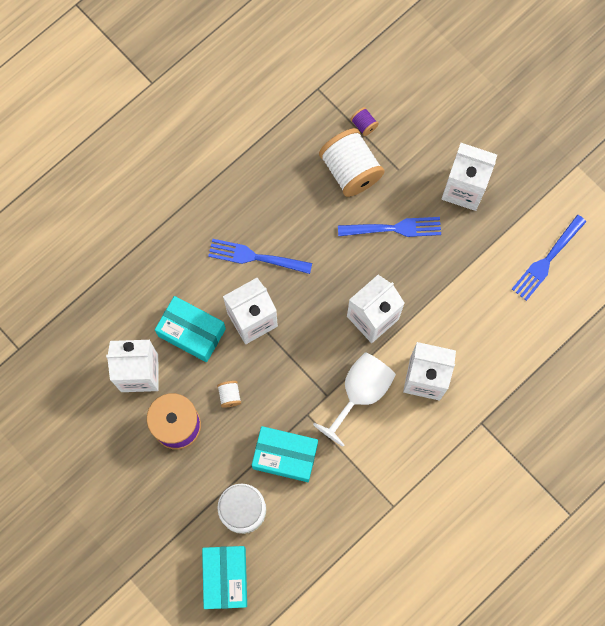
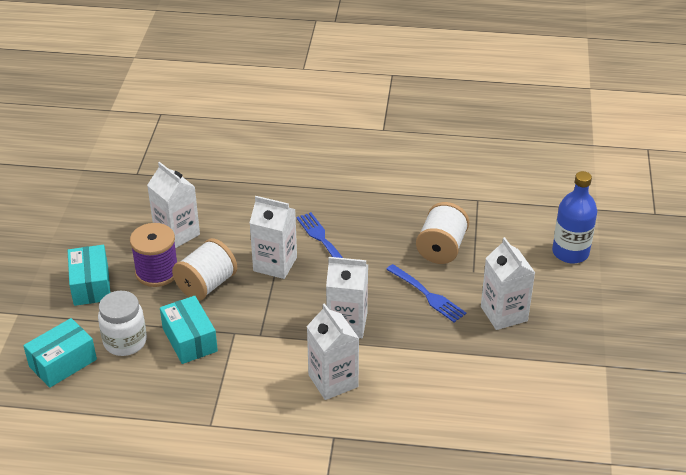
camera: 50 degrees right, 35 degrees down
(192, 332) = (233, 241): turquoise box -> turquoise box (91, 285)
(229, 395) = (206, 285): white spool -> white spool, size x2.34
(360, 393) = (281, 351): white goblet -> none
(364, 125) = (482, 236): purple spool -> none
(442, 75) = (570, 252): none -> blue bottle
(547, 259) = (511, 395): blue fork -> none

